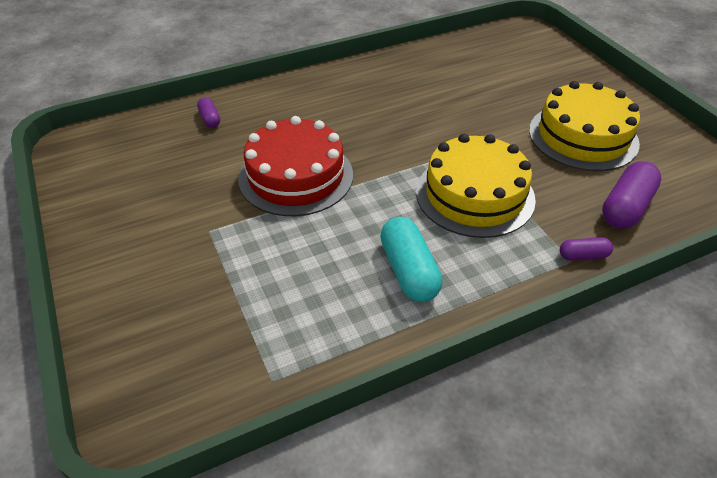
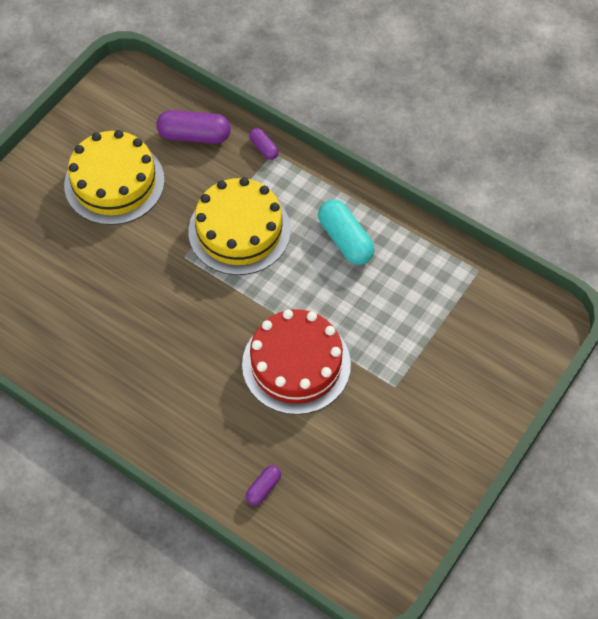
camera: 120 degrees left, 15 degrees up
(408, 271) = (345, 240): turquoise capsule -> turquoise capsule turned 75 degrees counterclockwise

